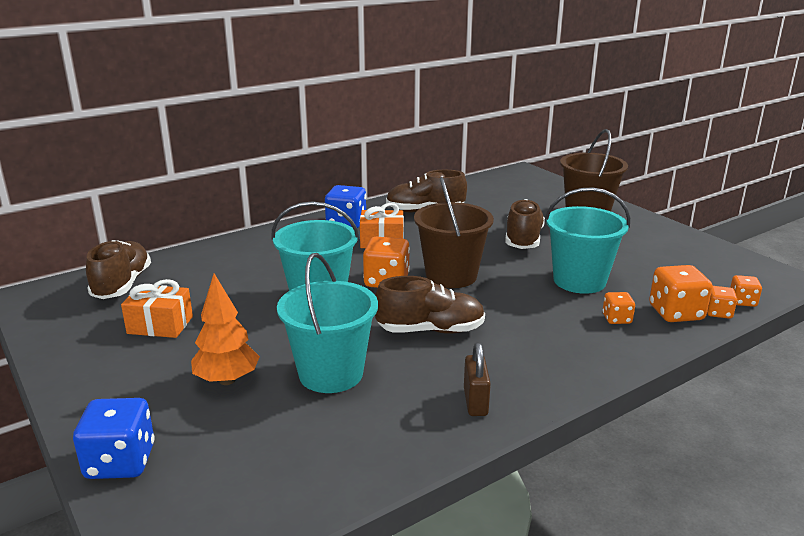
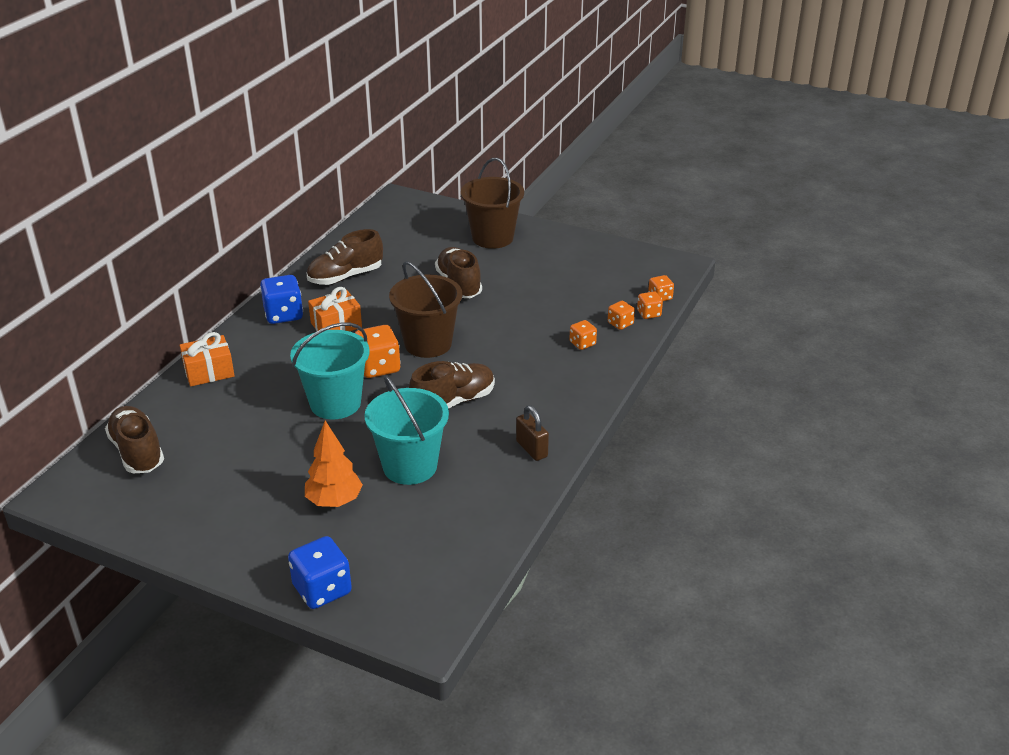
camera: 30 degrees left, 10 degrees up
(160, 325) = (223, 477): orange gift -> orange gift (209, 372)
(579, 281) = (533, 315): turquoise bucket -> none
(676, 313) = (620, 324): orange dice -> orange dice, size x0.56

